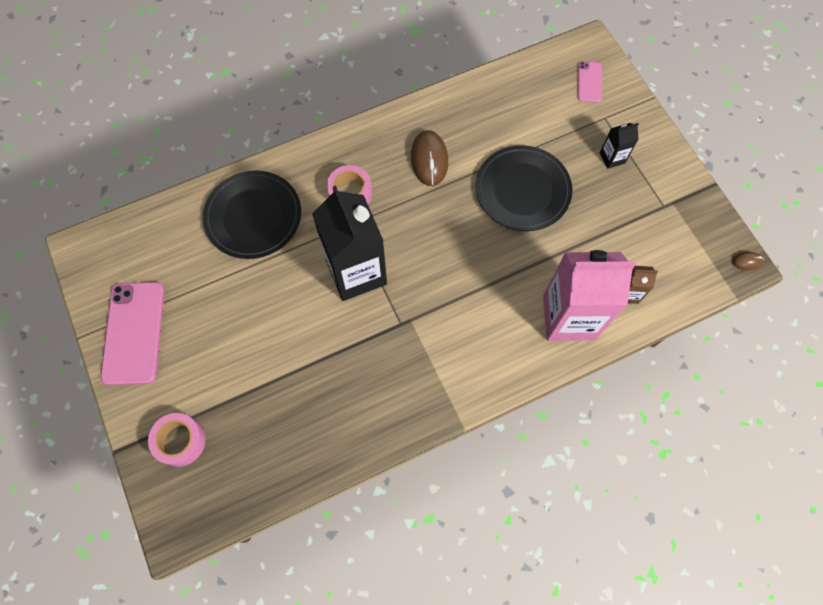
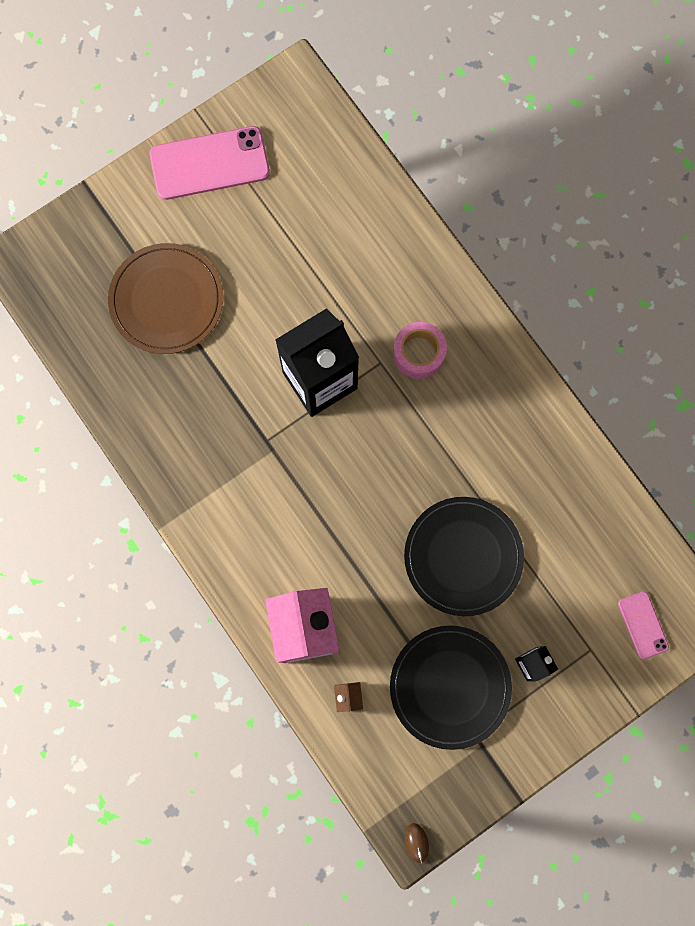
camera: 80 degrees right, 10 degrees up
(180, 441) = (103, 243): pink tape -> none
(252, 390) = (166, 300): none -> brown plate
(253, 216) = (369, 251): black plate -> black plate (450, 687)
(429, 159) = (484, 437): brown mouse -> none
(589, 82) = (642, 625): pink phone -> pink phone turned 75 degrees clockwise

